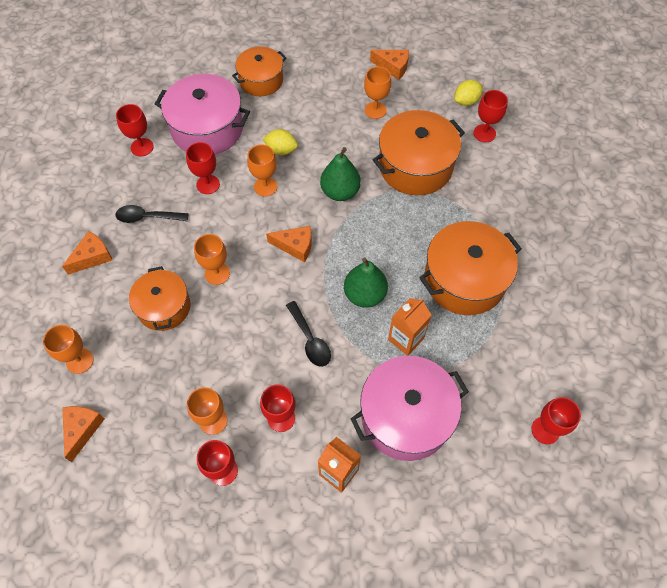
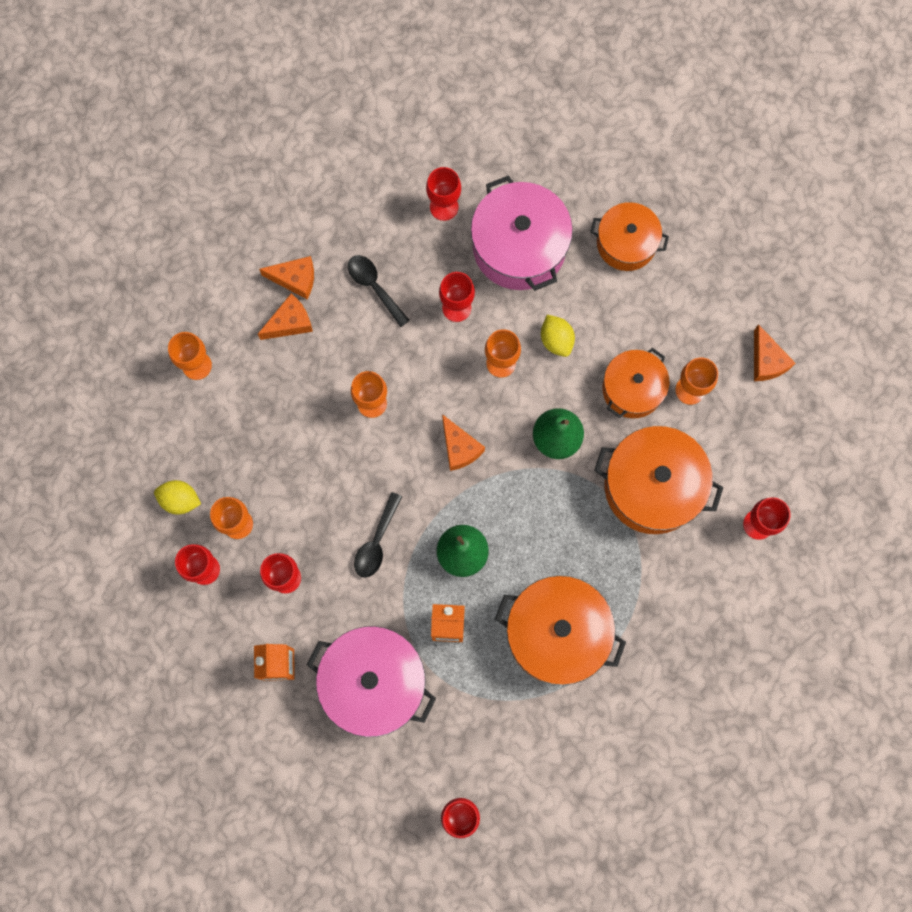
camera: 50 degrees right, 15 degrees up
(82, 429) = (145, 425): orange cheese -> orange cheese (290, 322)
(164, 307) = (301, 388): orange pot -> orange pot (632, 389)
(466, 101) = (786, 474): yellow lemon -> yellow lemon (180, 500)

